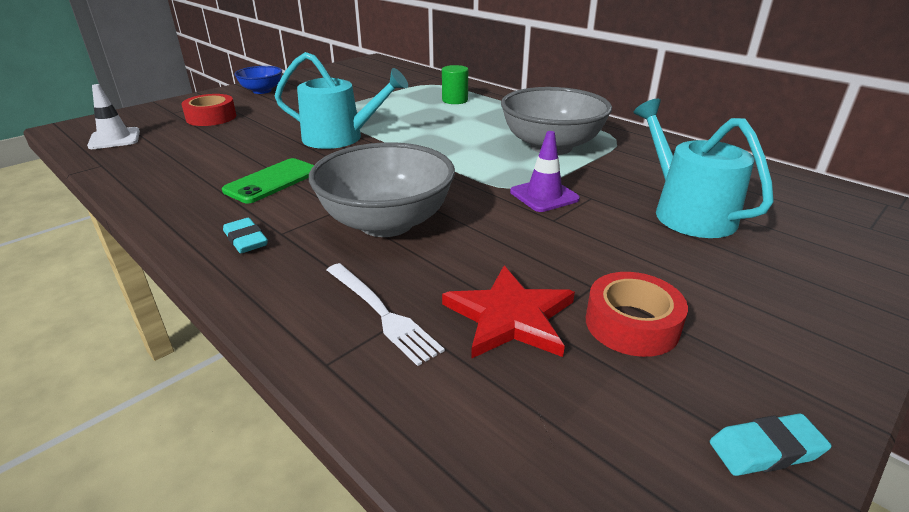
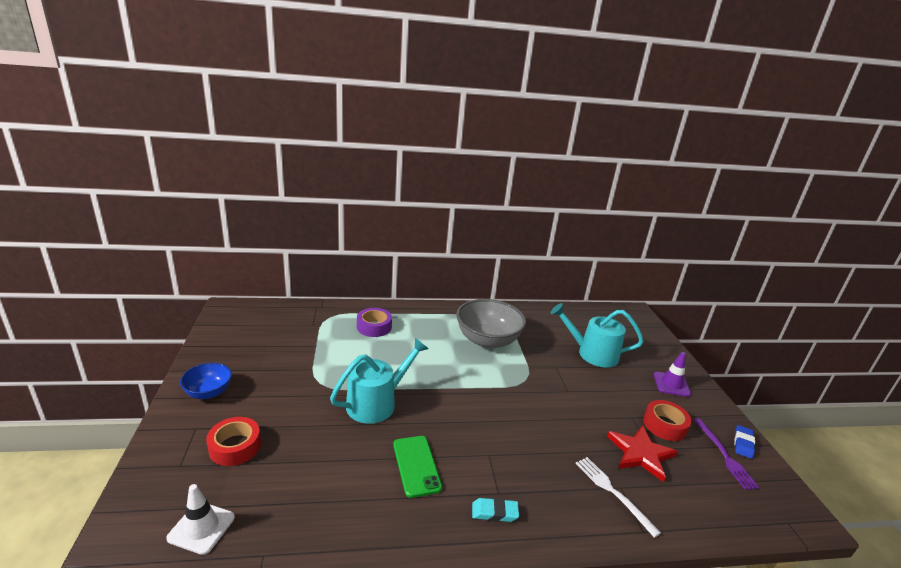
camera: 55 degrees left, 5 degrees down
(381, 313) = (613, 492): white fork -> white fork turned 120 degrees counterclockwise
(386, 223) = (523, 445): grey bowl -> none
(455, 100) = (374, 327): green cylinder -> purple tape
(544, 195) = (541, 378): purple traffic cone -> purple traffic cone (671, 384)
(671, 425) = (724, 455): none -> purple fork
(766, 450) = (743, 444): turquoise eraser -> blue eraser

